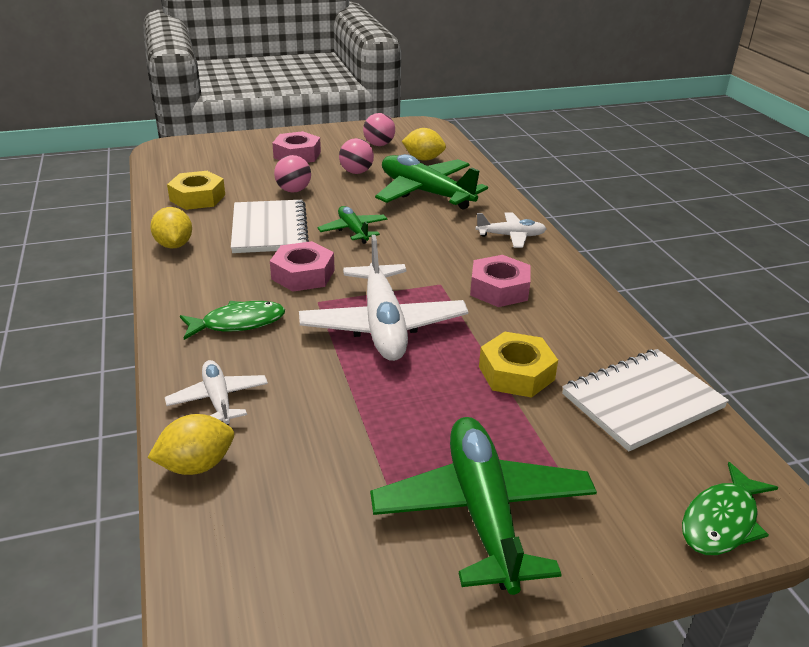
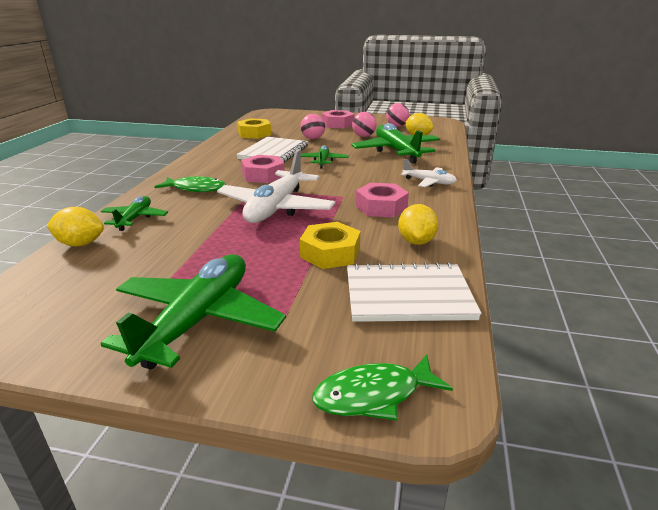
camera: 30 degrees right, 5 degrees down
(174, 245) = (213, 150): yellow lemon -> yellow lemon (416, 241)
(218, 399) = (135, 218): white plane -> green plane

